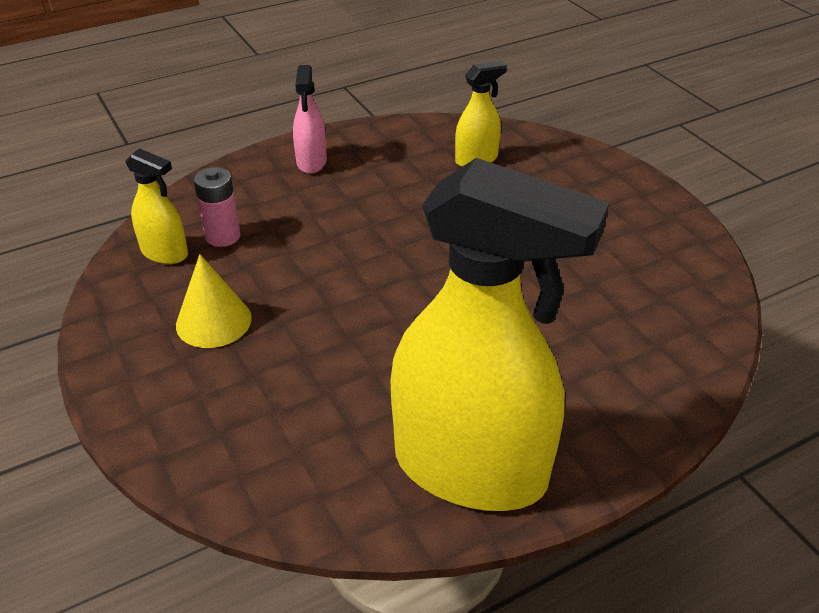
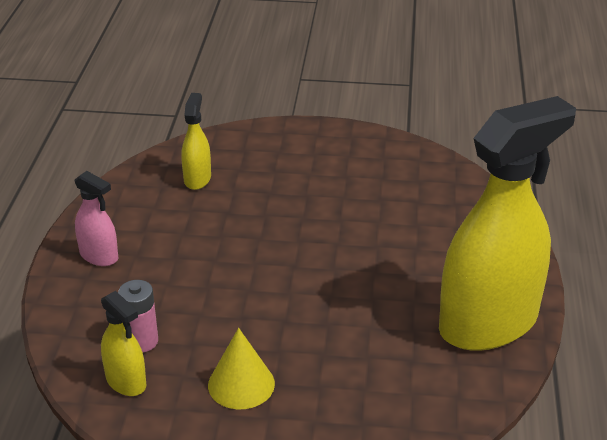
camera: 55 degrees left, 5 degrees down
(165, 253) = (126, 382): yellow spray bottle -> yellow spray bottle turned 75 degrees clockwise

